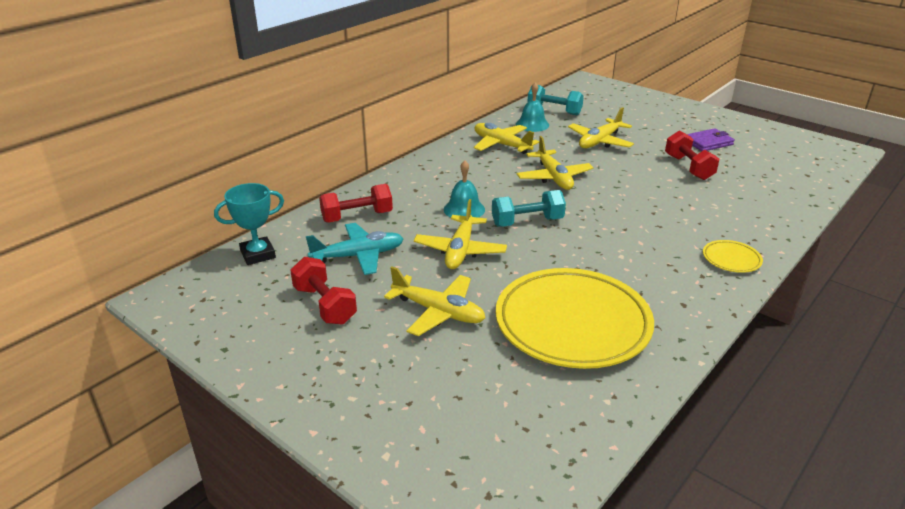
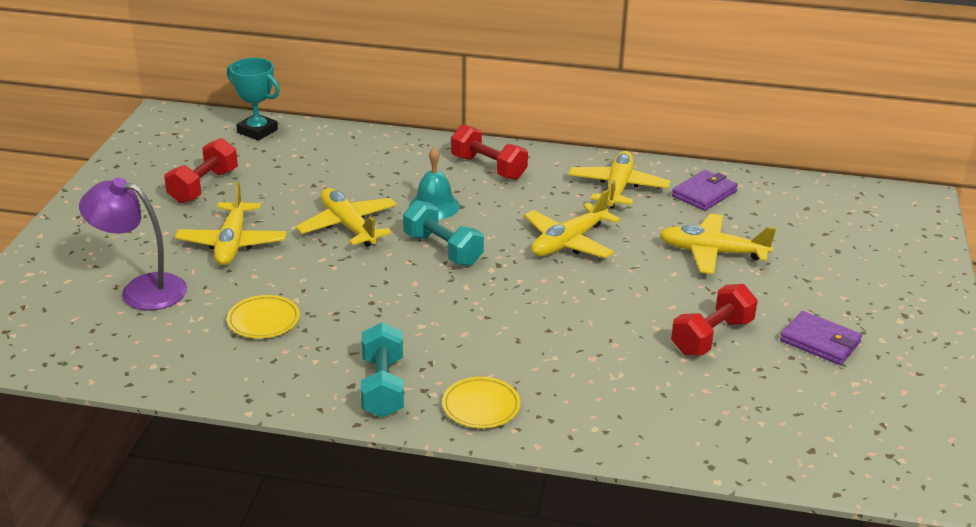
camera: 60 degrees right, 0 degrees up
(357, 217) = (364, 154): red dumbbell -> red dumbbell (488, 168)
(359, 256) = (294, 177): turquoise plane -> none
(460, 250) = (348, 226): yellow plane -> yellow plane turned 75 degrees clockwise
(476, 381) = (141, 290): none -> purple lamp
(532, 124) = (704, 194): turquoise bell -> purple wallet
(554, 111) = (768, 199): turquoise dumbbell -> turquoise dumbbell (383, 387)
(572, 324) = (263, 321): yellow plate -> yellow plate, size x0.42

